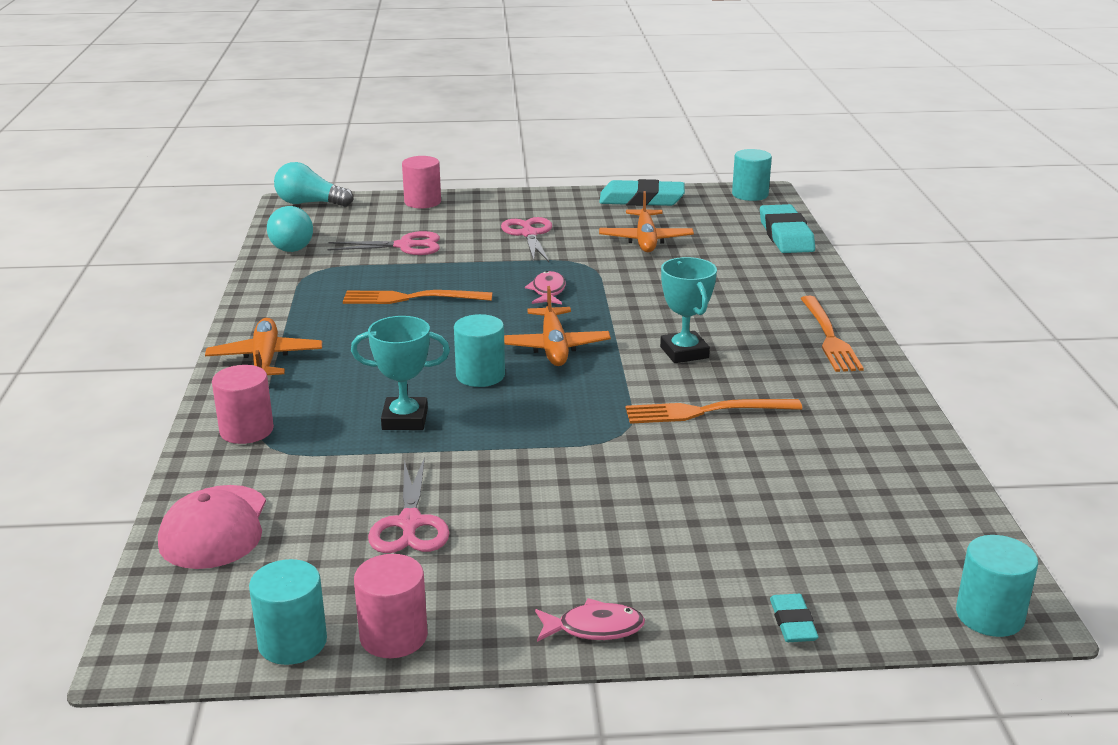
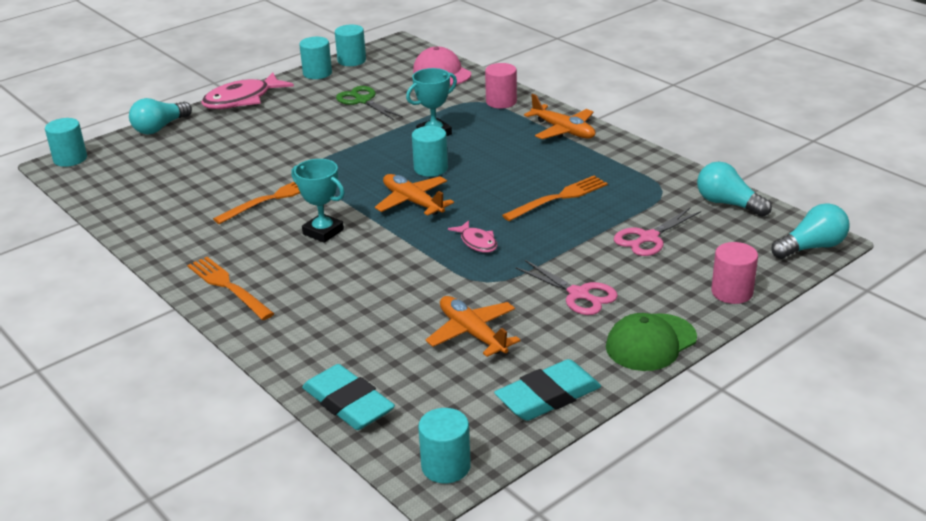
camera: 145 degrees right, 5 degrees up
(393, 636) = (317, 73): pink cylinder -> turquoise cylinder
(410, 523) = (363, 101): pink scissors -> green scissors
(530, 199) = (650, 342): none -> green cap
(594, 628) = (242, 100): pink fish -> pink fish, size x1.88
(793, 622) = (160, 128): turquoise eraser -> turquoise light bulb

